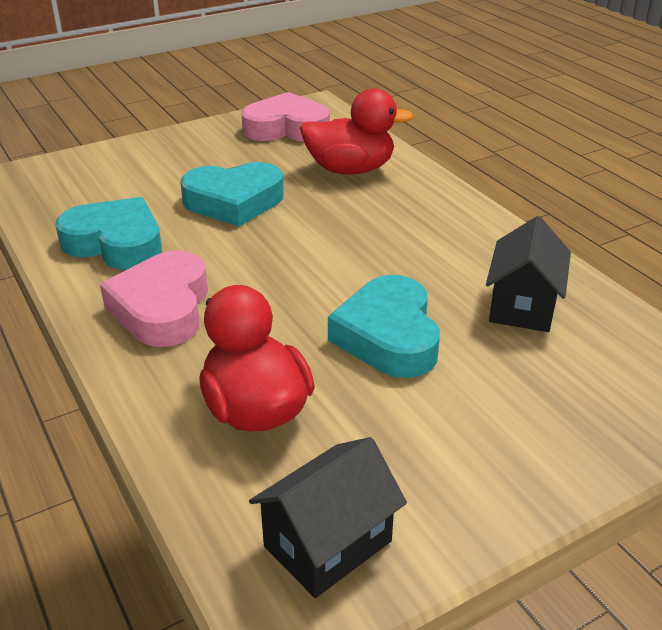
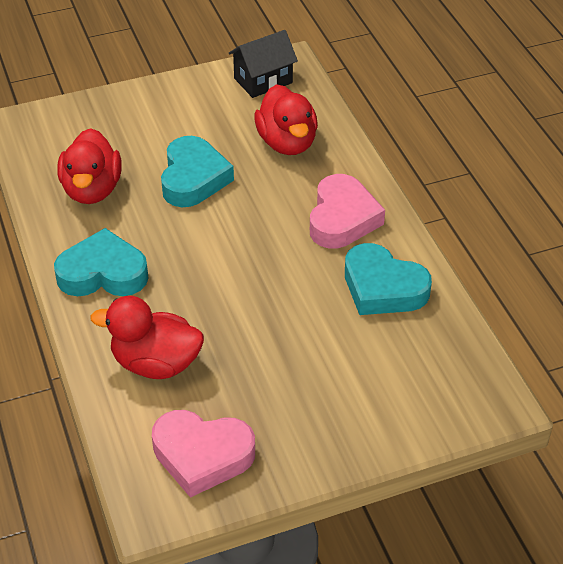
camera: 170 degrees left, 10 degrees up
(234, 202) = (279, 328): turquoise heart -> turquoise heart (103, 273)
(522, 306) = (92, 190): black house -> red duck

